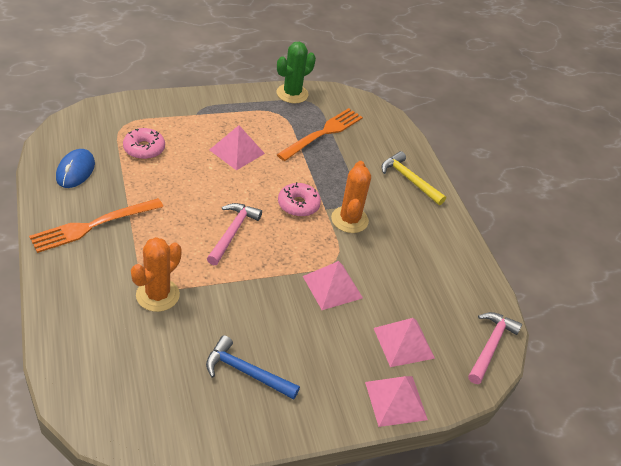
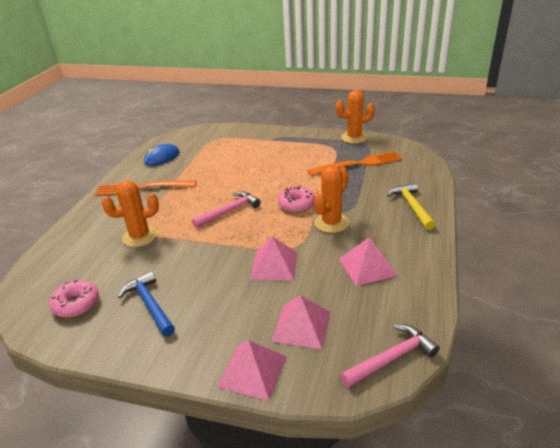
camera: 40 degrees right, 10 degrees down
(144, 149) = (216, 153): pink donut -> pink donut (76, 304)
(236, 151) = (279, 164): pink pyramid -> pink pyramid (367, 266)
(292, 94) = (354, 137): green cactus -> orange cactus

